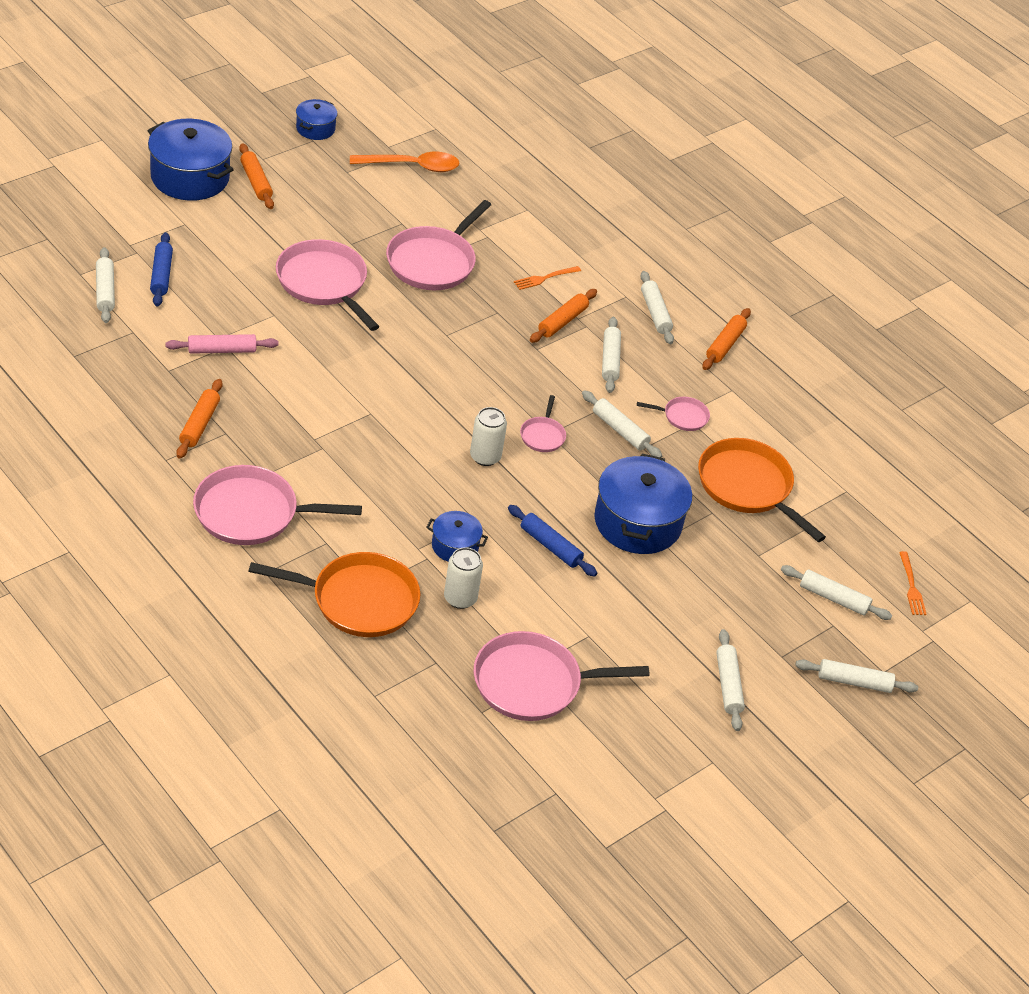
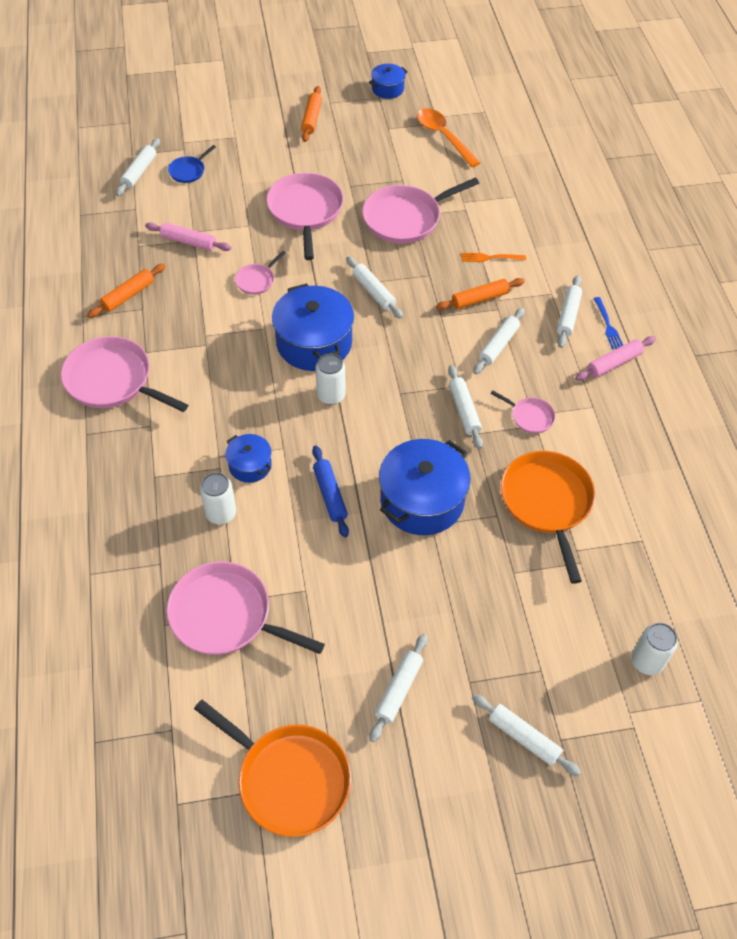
camera: 35 degrees right, 10 degrees up
(161, 275) = (188, 171): blue rolling pin -> blue pan
(190, 177) = (265, 103): blue pot -> blue pot (314, 343)
(359, 600) = (139, 484): orange pan -> orange pan (289, 779)
(412, 166) = (443, 137): orange spoon -> orange spoon turned 150 degrees counterclockwise
(542, 435) = (393, 393): pink pan -> pink pan (256, 280)
(697, 311) = (608, 325): none -> blue fork
(725, 344) = (614, 363): orange rolling pin -> pink rolling pin
(833, 598) = (559, 643): white rolling pin -> white rolling pin (373, 292)
(911, 586) = (647, 661): orange fork -> white can

